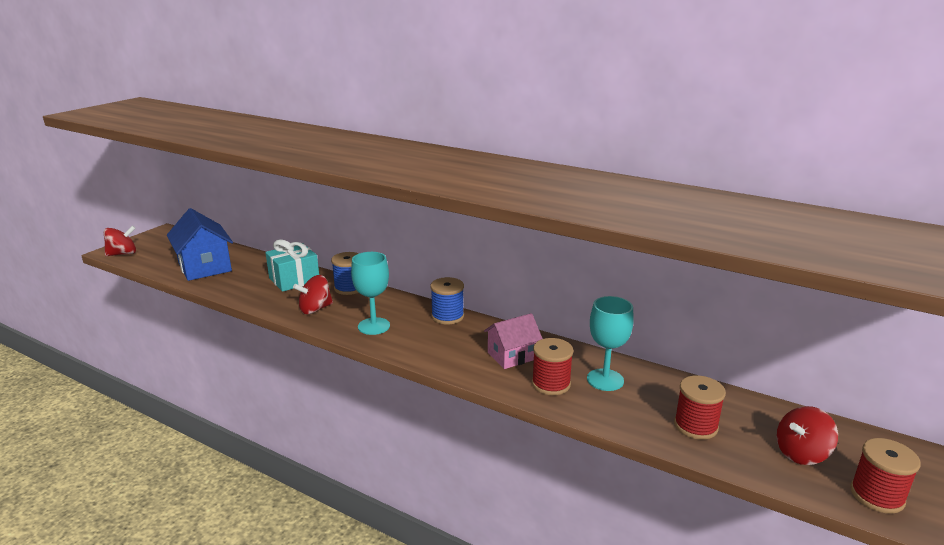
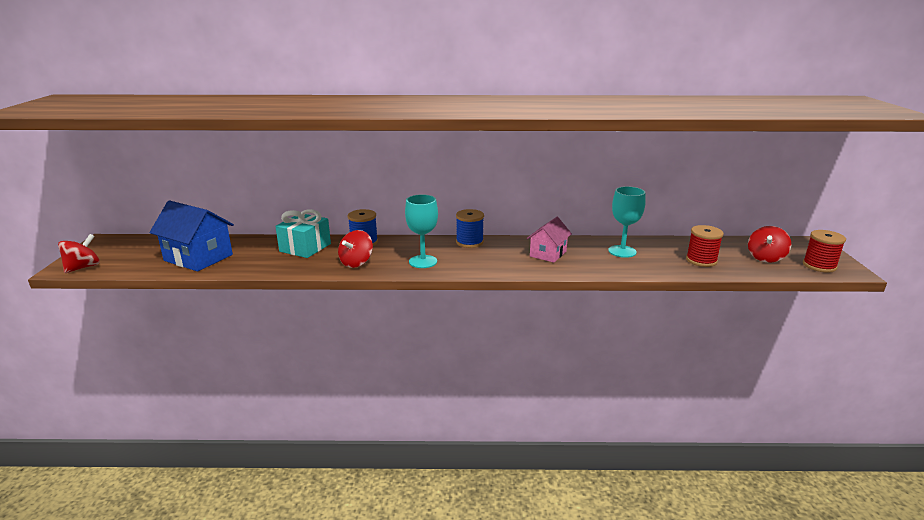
camera: 30 degrees left, 0 degrees up
(551, 384) = (594, 262): red spool -> none

